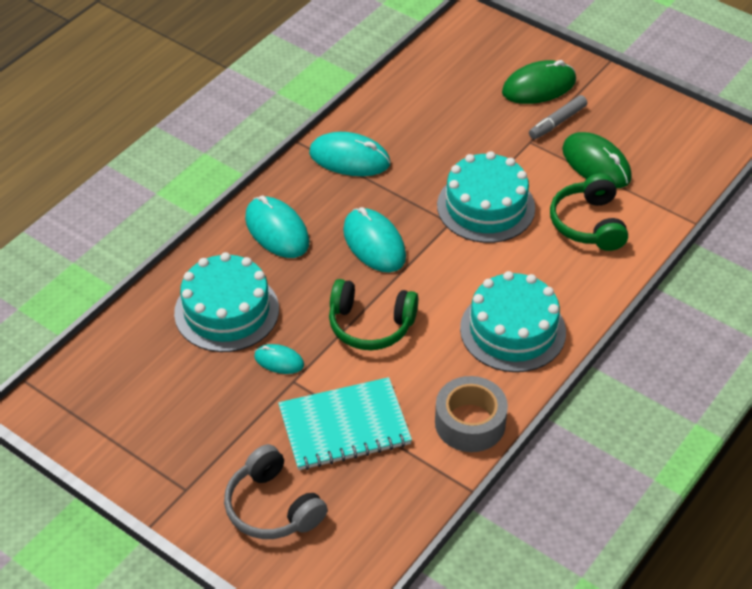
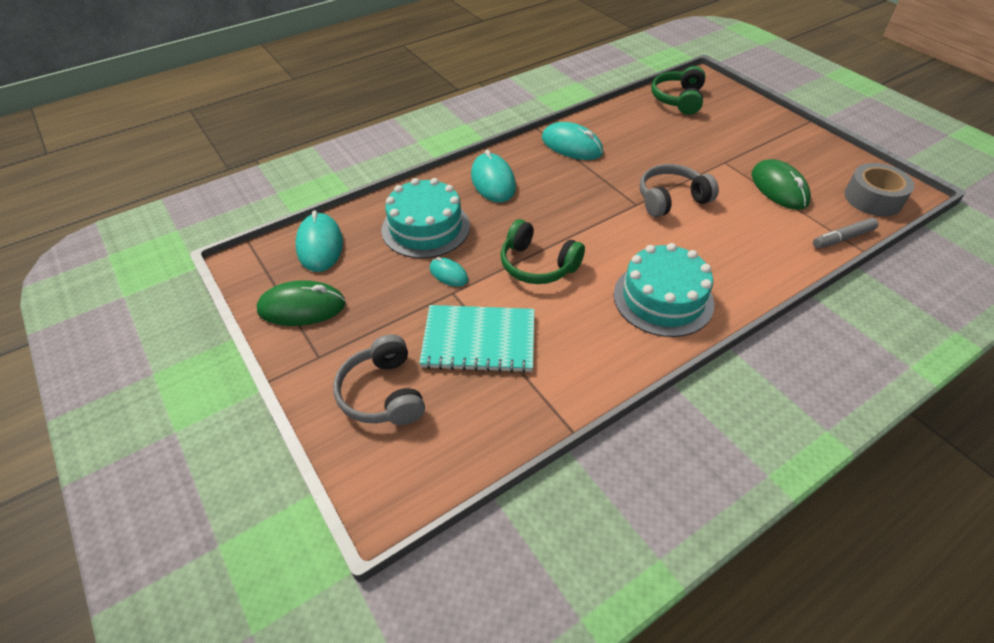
camera: 20 degrees right, 0 degrees up
(374, 243) = (566, 206): turquoise mouse -> turquoise mouse (320, 245)
(470, 422) = (595, 368): grey tape -> grey tape (873, 198)
(486, 207) = (671, 199): turquoise cake -> grey headphones
(539, 86) = (744, 127): green mouse -> green mouse (302, 307)
(557, 122) = (753, 153): grey marker -> grey marker (843, 238)
(588, 224) = (760, 230): green headphones -> green headphones (678, 99)

